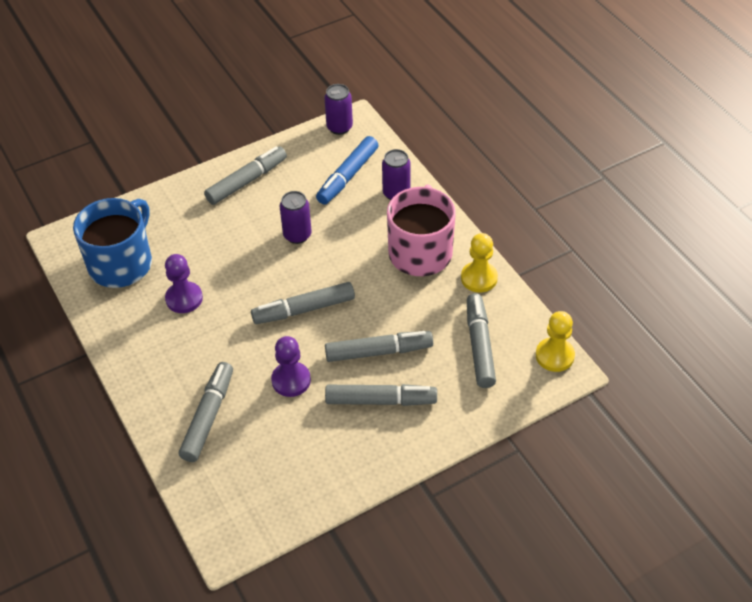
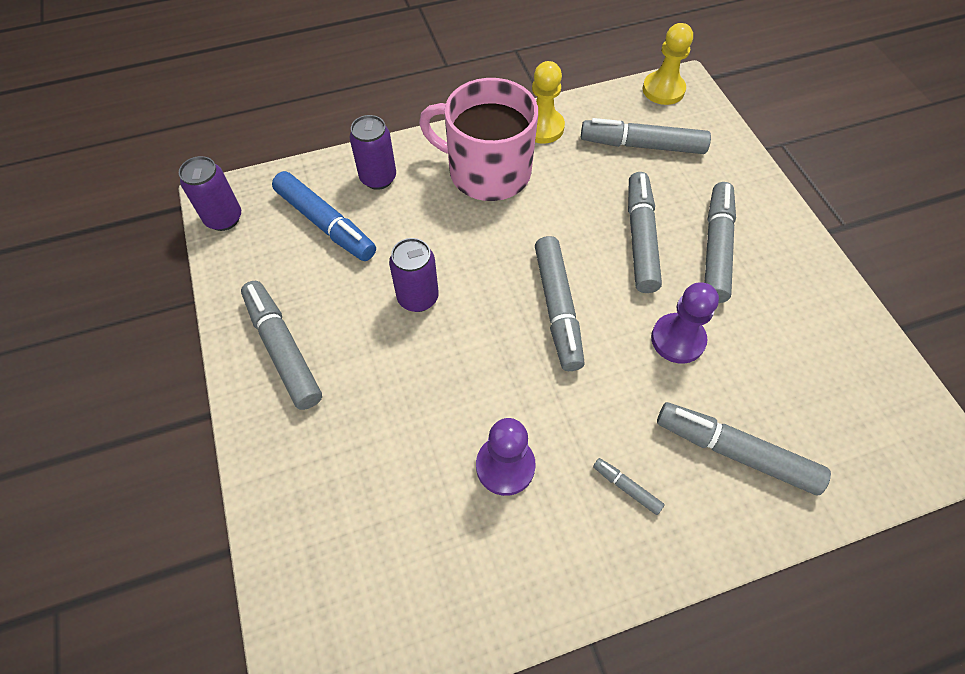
camera: 80 degrees left, 10 degrees up
(122, 263) = (402, 564): blue mug -> none
(177, 359) = (626, 488): none -> grey marker

